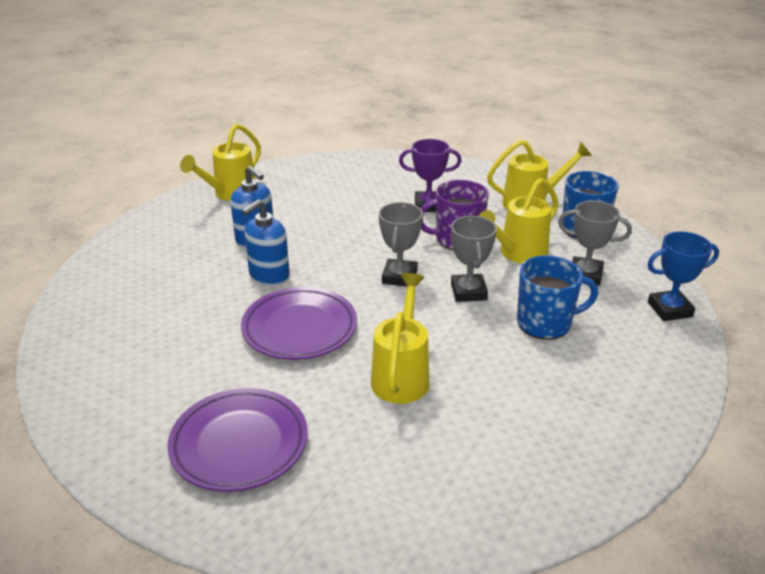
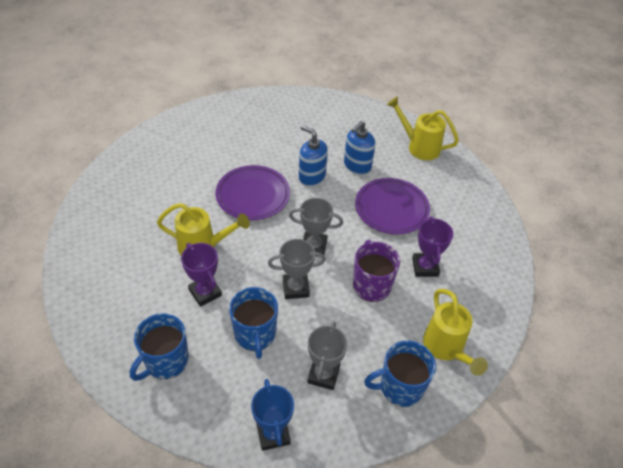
camera: 85 degrees right, 15 degrees up
(239, 444) = (155, 179): purple plate -> purple plate (391, 209)
(486, 369) = (205, 292): none -> purple trophy
(518, 253) = (353, 327): yellow watering can -> none
(607, 400) = (166, 361): none -> blue mug

